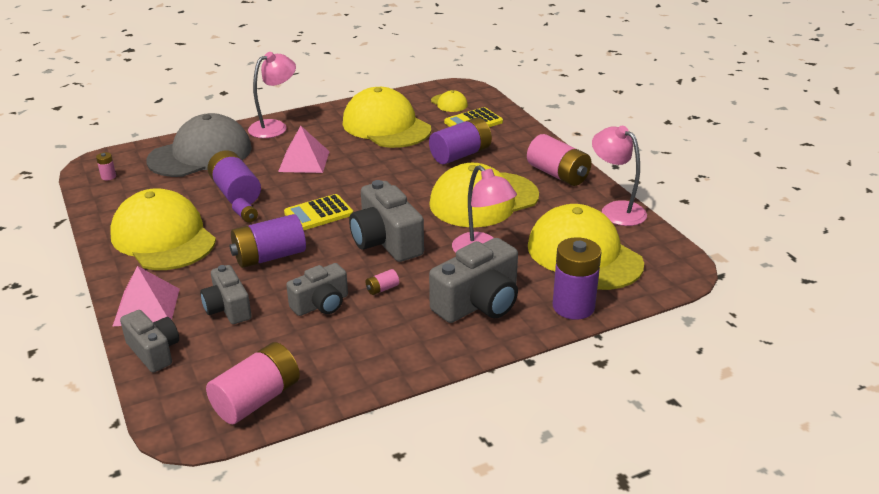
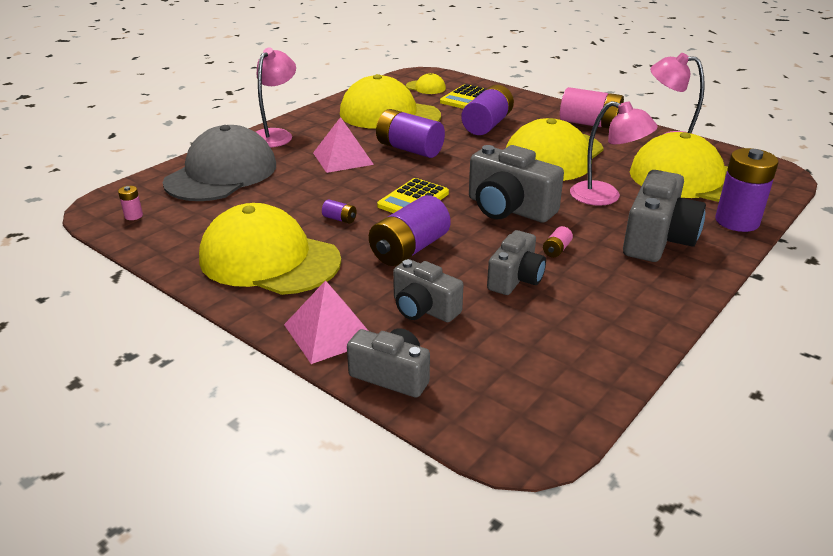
camera: 25 degrees left, 0 degrees up
(236, 192) = (303, 200): purple battery -> purple battery (409, 149)
(257, 399) = (562, 388): pink battery -> none

